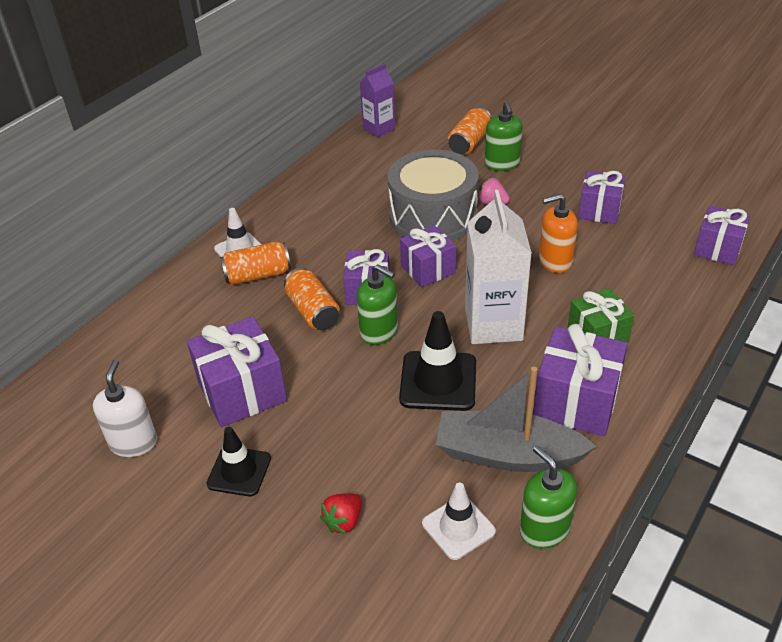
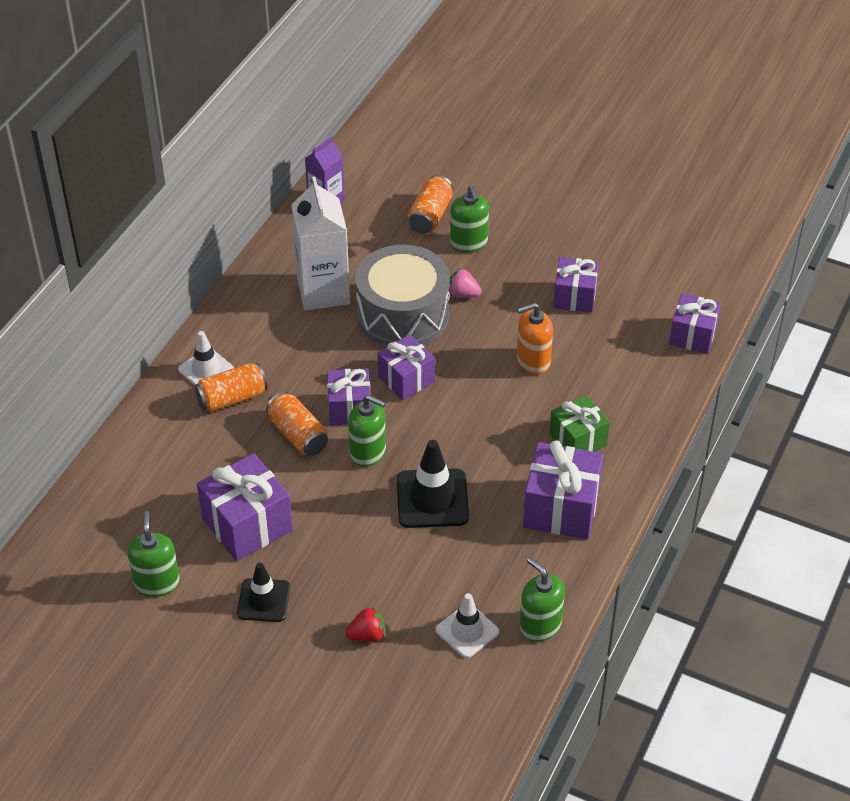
camera: 10 degrees left, 5 degrees up
(133, 442) = (157, 583): white soap dispenser -> green soap dispenser
(344, 521) = (367, 635): red strawberry -> red strawberry turned 135 degrees counterclockwise
(493, 325) = (478, 436): white carton -> white carton (323, 291)
(508, 454) = (503, 563): grey boat -> none

